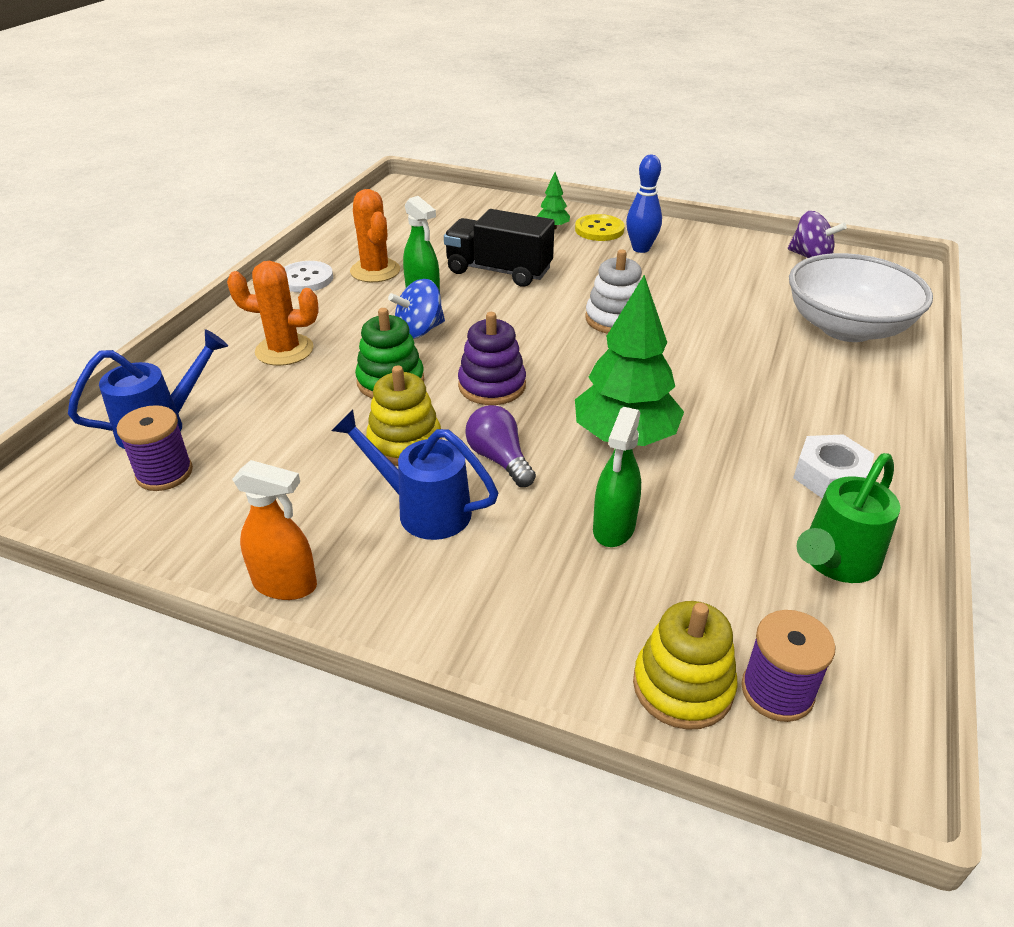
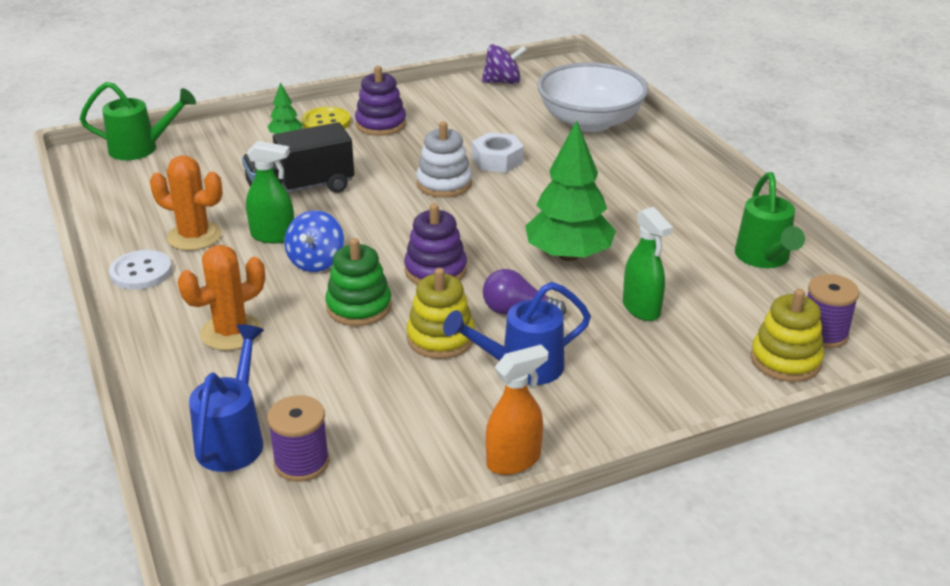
camera: 45 degrees left, 5 degrees down
(443, 196) = (141, 148): none -> green watering can
(641, 249) = (381, 124): blue bowling pin -> purple stacking toy
(830, 476) = (702, 215): white nut -> white nut (497, 160)

